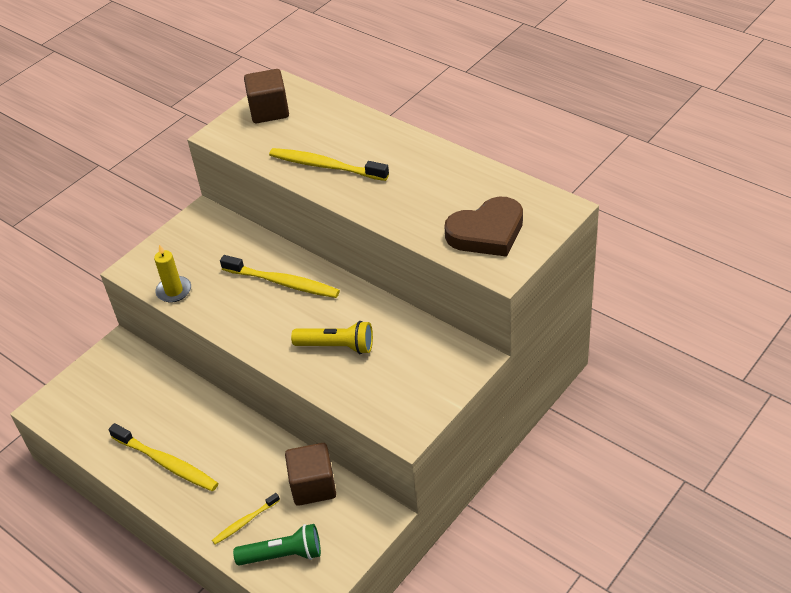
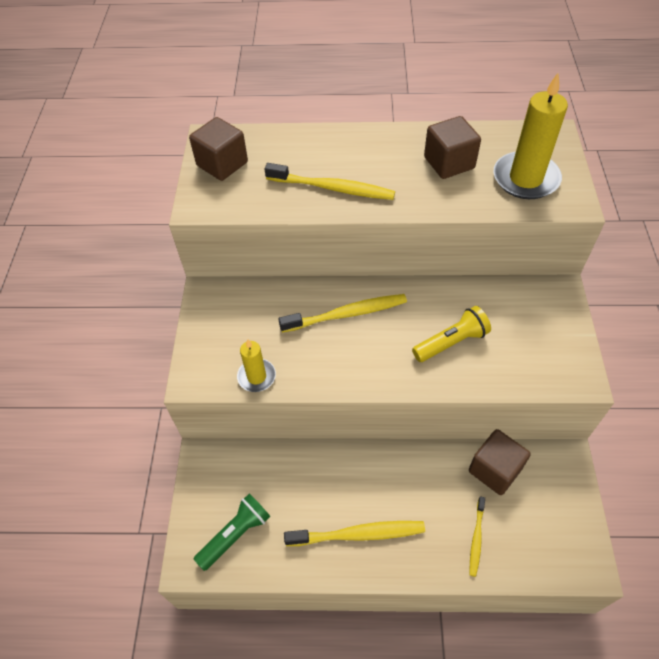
camera: 40 degrees left, 10 degrees up
(283, 555) = (534, 544): green flashlight -> green flashlight (235, 535)
(326, 166) = (332, 188): yellow toothbrush -> yellow toothbrush turned 150 degrees counterclockwise
(440, 190) = (449, 163): none -> brown cube
(487, 232) = (525, 179): brown heart -> yellow candle

